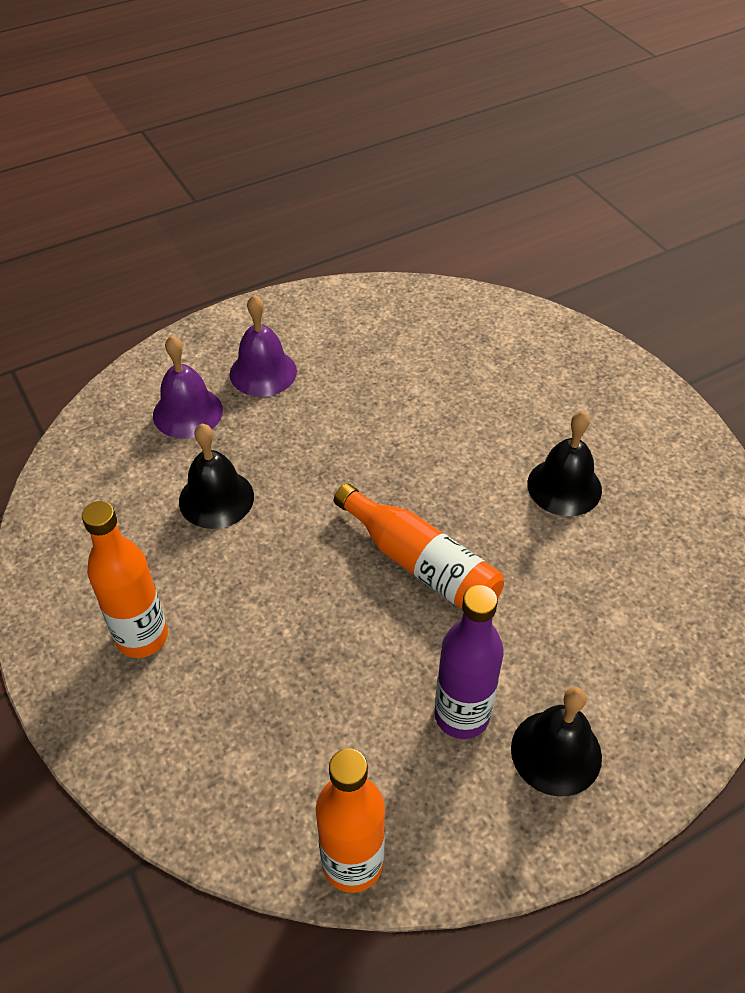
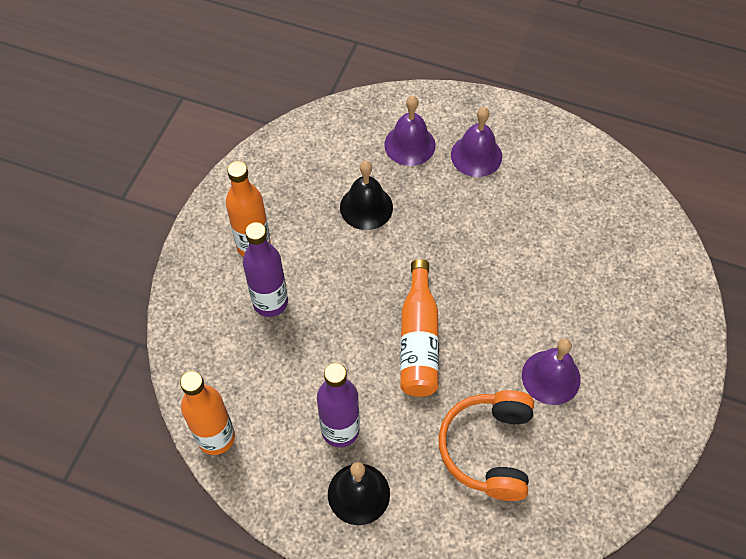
camera: 50 degrees right, 10 degrees up
(233, 672) = (270, 302): none -> purple bottle
(564, 486) = (551, 377): black bell -> purple bell
(600, 592) = (488, 449): none -> orange headphones

